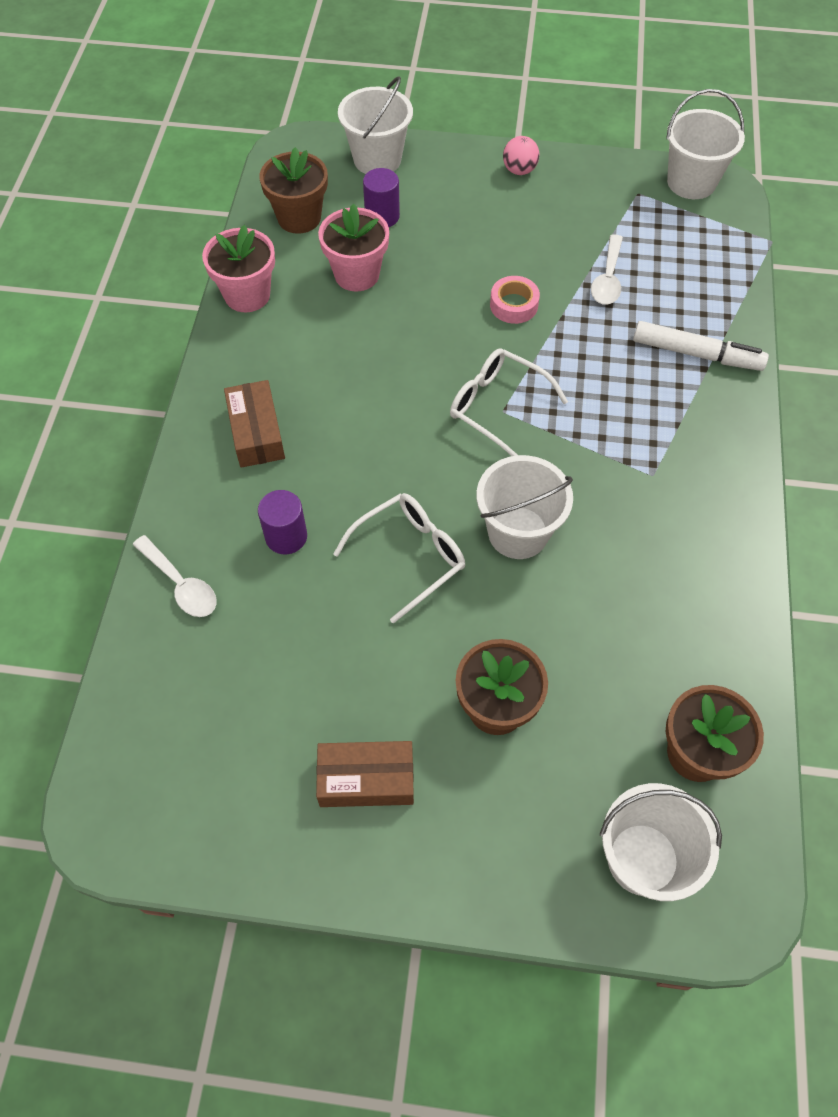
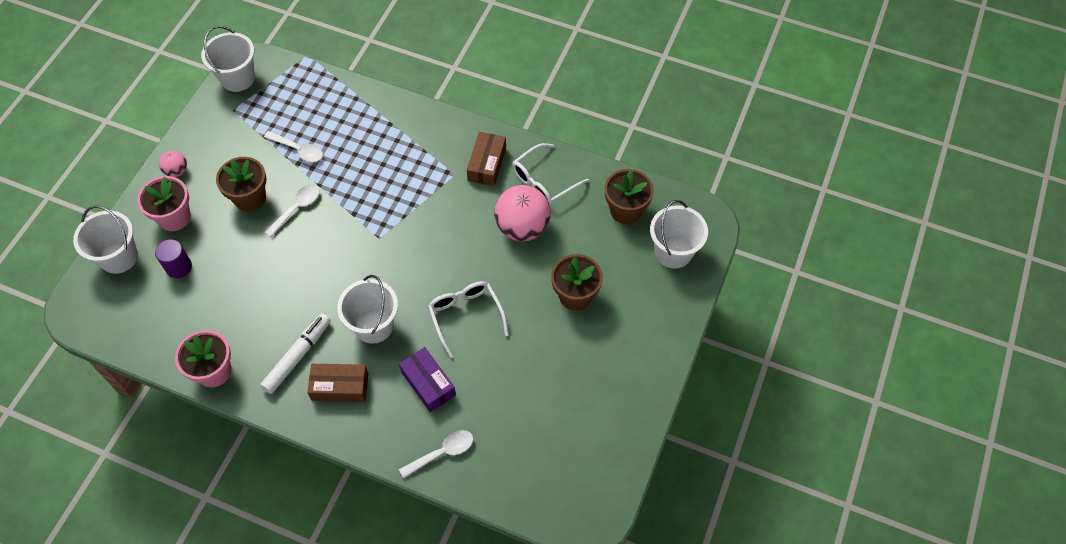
camera: 75 degrees left, 0 degrees up
(286, 536) = (428, 383): purple cylinder -> purple box
(299, 218) = (153, 322): brown flower pot -> brown flower pot (250, 198)
(357, 274) = (227, 296): pink flower pot -> pink flower pot (174, 217)
(366, 779) = (599, 371): brown box -> brown box (487, 164)
(497, 407) = (375, 240): white glasses -> white glasses (544, 181)
(514, 305) = (297, 208): pink tape -> white spoon
(518, 532) = (469, 254): white bucket -> white bucket (374, 325)
(595, 595) = (522, 227): none -> pink ball
(696, 354) = (377, 124): white marker -> white marker (298, 356)

